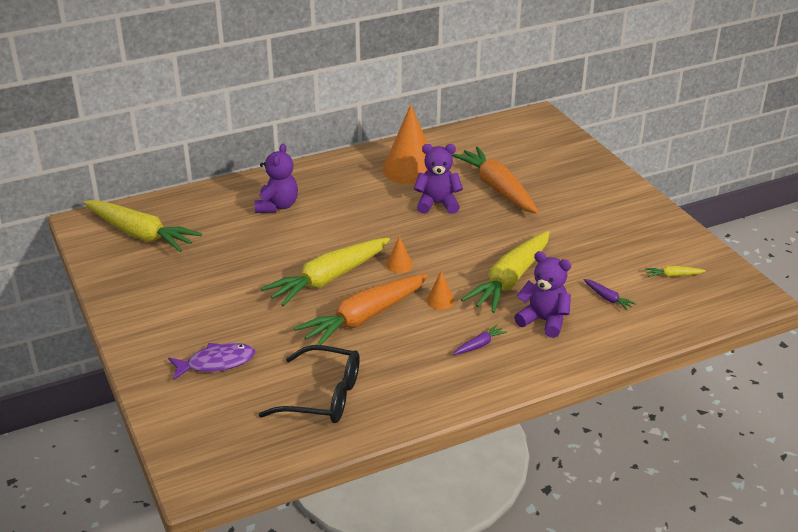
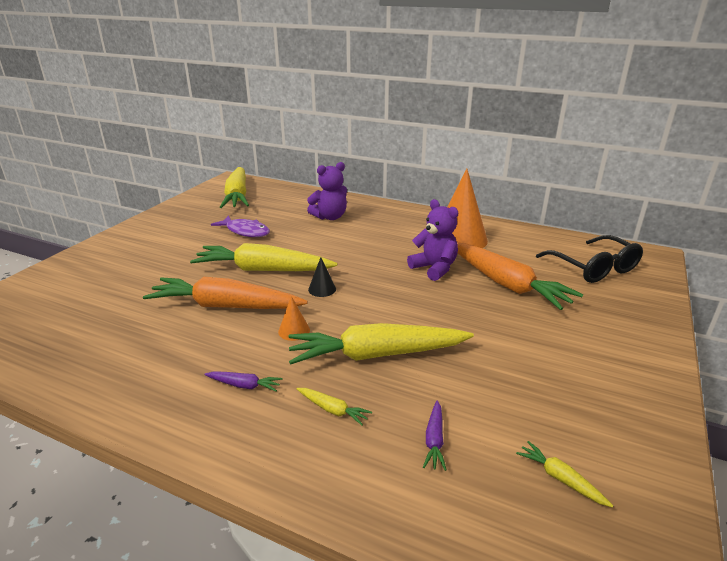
camera: 50 degrees right, 5 degrees down
(216, 363) = (107, 274): purple fish -> purple fish (245, 231)
(323, 396) = (91, 335): black glasses -> black glasses (594, 268)
(399, 265) = (322, 289): orange cone -> black cone
(497, 189) = (506, 284): orange carrot -> orange carrot turned 120 degrees clockwise
(544, 321) = (333, 410): purple teddy bear -> yellow carrot

